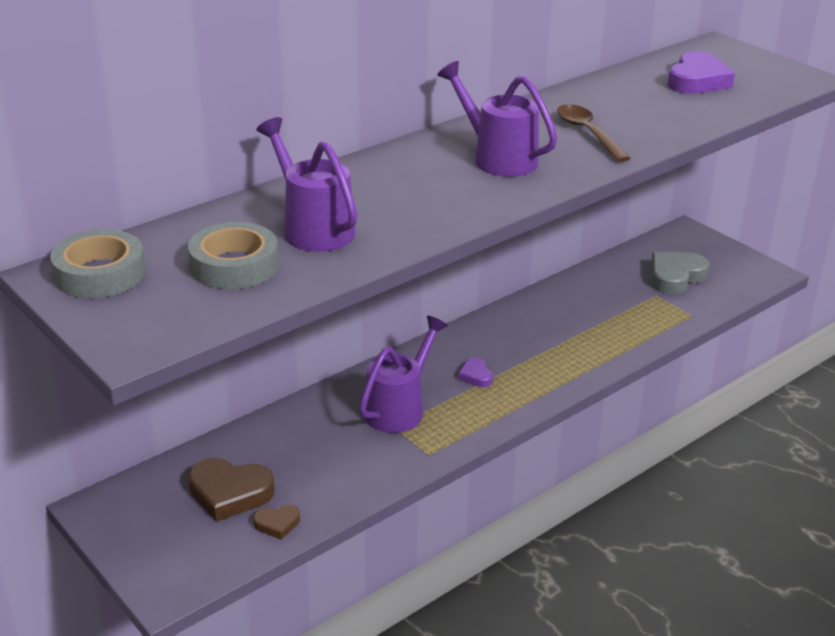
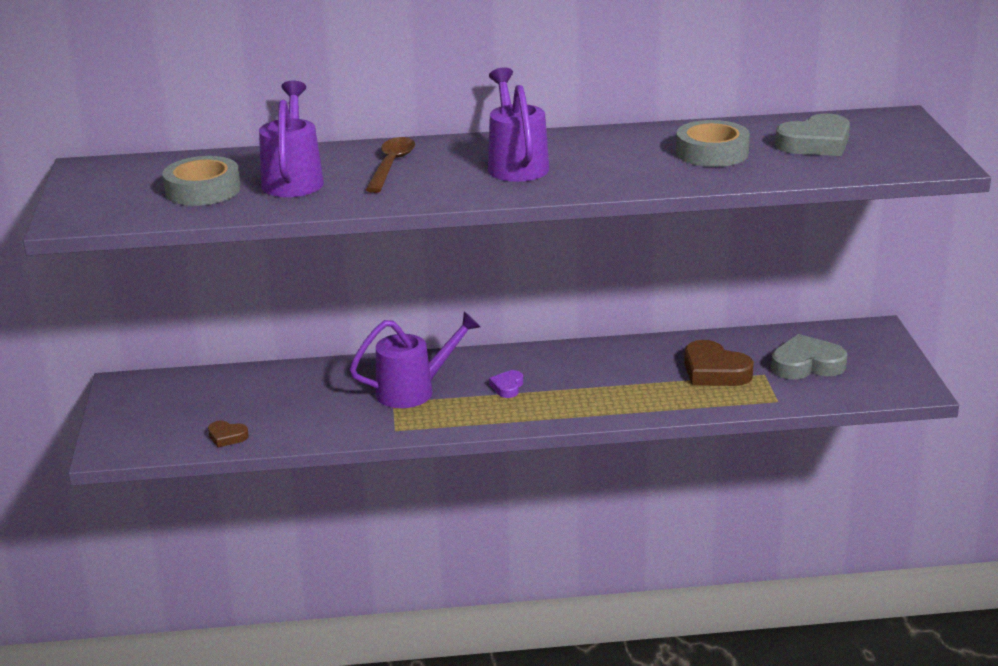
camera: 35 degrees right, 5 degrees down
(100, 274) = (113, 174): grey tape -> grey tape (712, 152)
(230, 493) = (219, 406): brown heart -> brown heart (714, 371)
(587, 133) = (628, 163): brown spoon -> brown spoon (391, 165)
(697, 80) = (815, 143): purple heart -> grey heart

